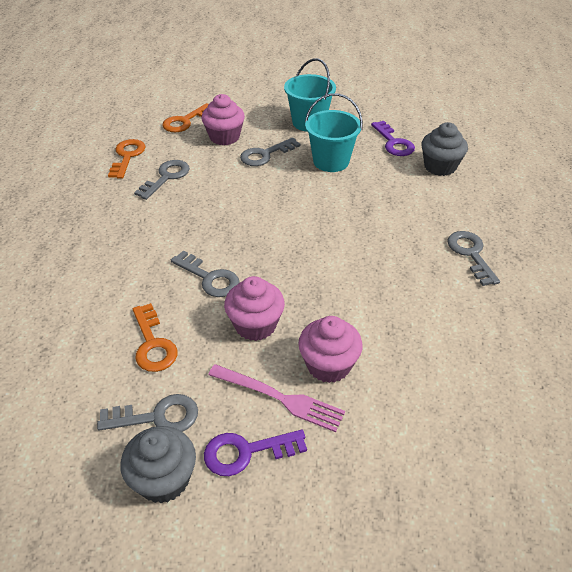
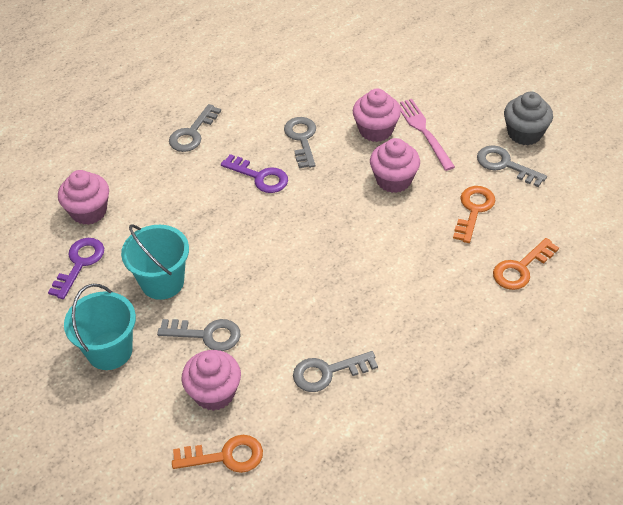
camera: 135 degrees left, 5 degrees up
(127, 156) = (339, 437): orange key -> orange key (521, 268)
(209, 278) = (390, 234): grey key -> grey key (301, 139)
(246, 452) = (469, 119): purple key -> purple key (260, 177)
(440, 166) = (89, 211): grey cupcake -> pink cupcake

